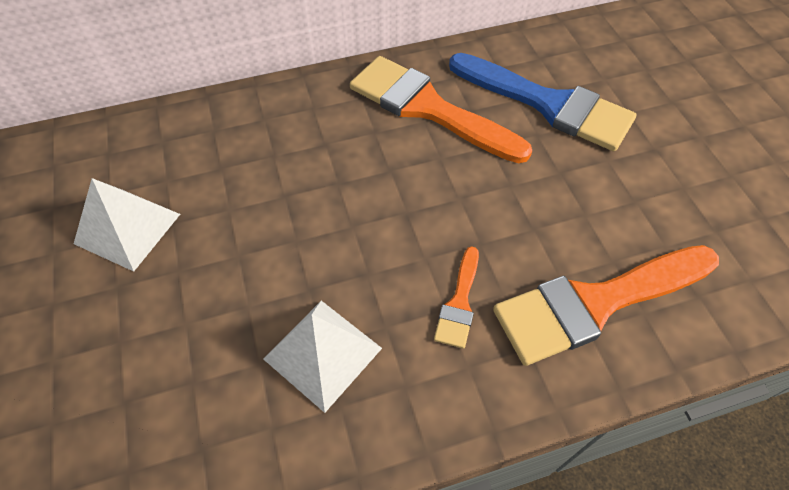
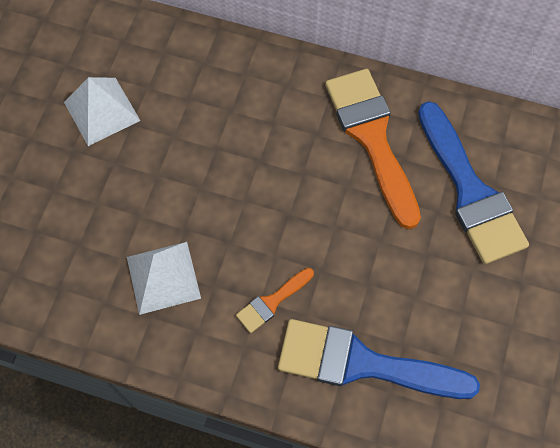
camera: 35 degrees right, 10 degrees up
(596, 303) = (363, 363): orange brush -> blue brush

